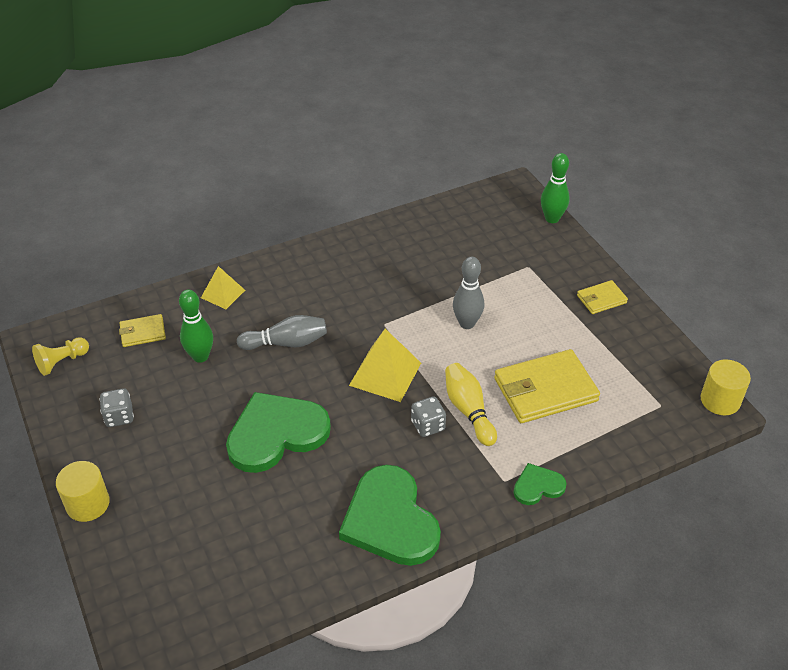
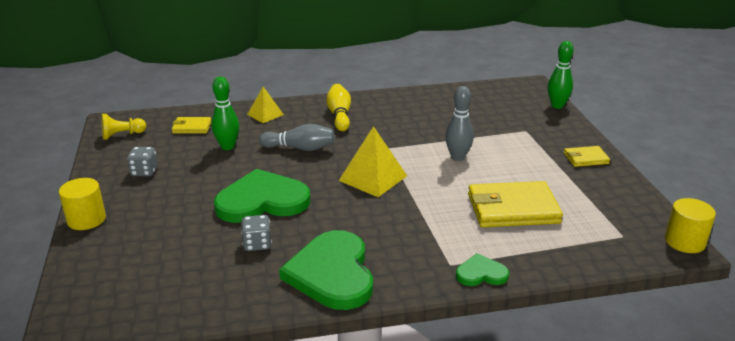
camera: 15 degrees right, 15 degrees down
(428, 425) = (395, 216): grey dice -> grey dice (257, 244)
(468, 410) = (436, 211): yellow bowling pin -> yellow bowling pin (339, 115)

